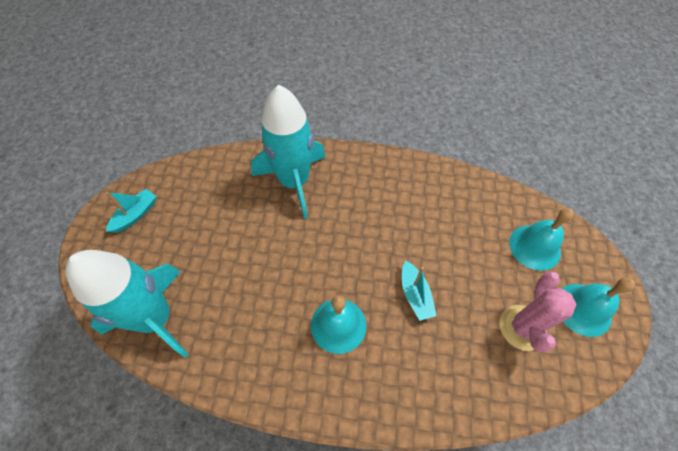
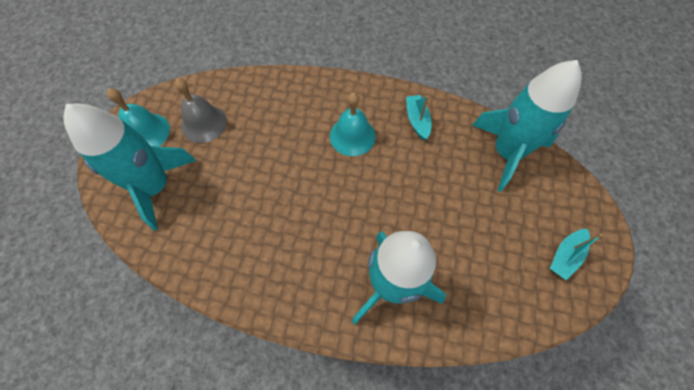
camera: 175 degrees left, 5 degrees up
(415, 295) = (283, 154): turquoise boat -> turquoise boat (417, 121)
(522, 327) = (204, 123): pink cactus -> grey bell
(535, 247) = (155, 186): turquoise bell -> turquoise rocket

